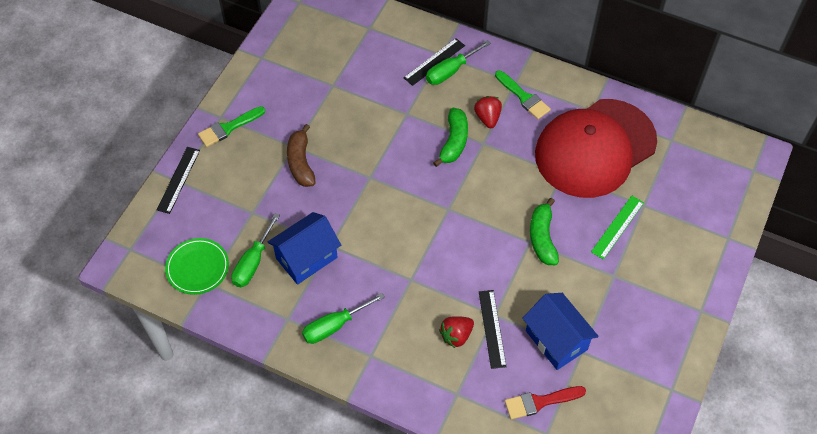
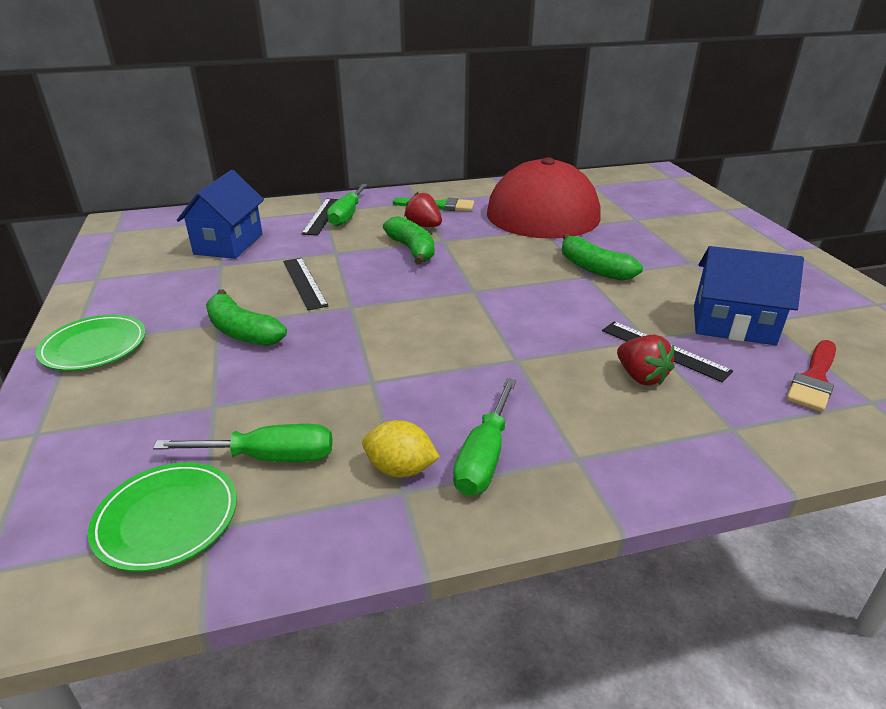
camera: 40 degrees left, 25 degrees down
(178, 179) = (38, 431): black ruler -> black ruler (304, 283)
(228, 128) = (94, 346): green brush -> green plate
(253, 262) = (269, 457): green screwdriver -> green screwdriver turned 75 degrees counterclockwise
(296, 307) = (400, 469): none -> yellow lemon
(301, 162) = (242, 331): brown banana -> green banana
(306, 258) = (353, 409): blue house -> blue house (229, 244)
(456, 335) = (641, 377): red strawberry -> red strawberry turned 45 degrees counterclockwise
(617, 227) = (640, 237): green ruler -> none

